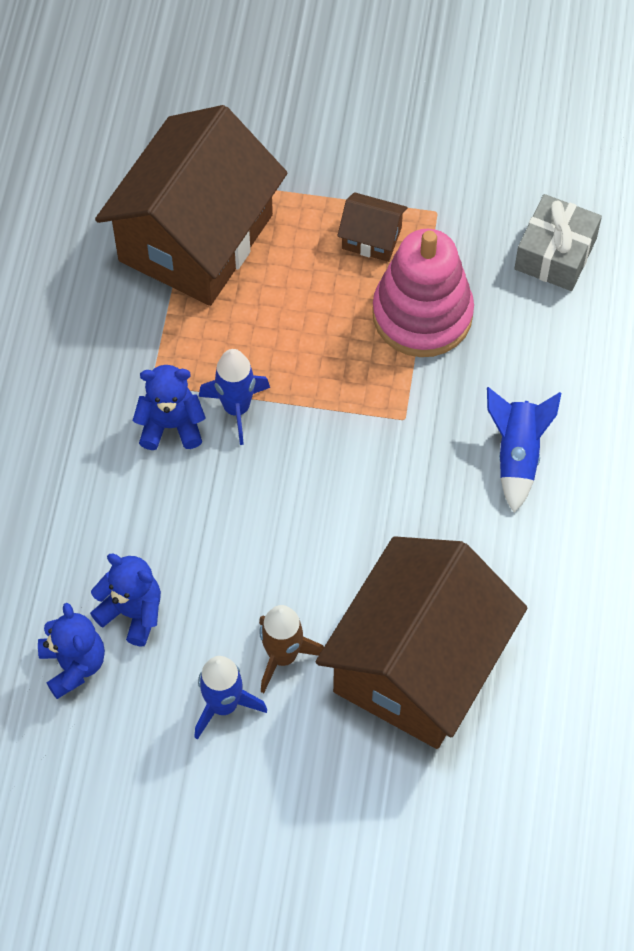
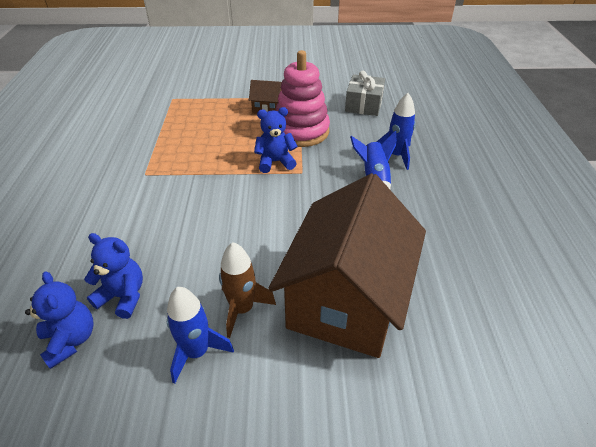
camera: 10 degrees left, 20 degrees down
(171, 425) = (156, 191): blue teddy bear -> blue teddy bear (275, 162)
(196, 238) = (172, 117): brown house -> none
(236, 408) = (198, 179): blue rocket -> blue rocket (396, 156)

